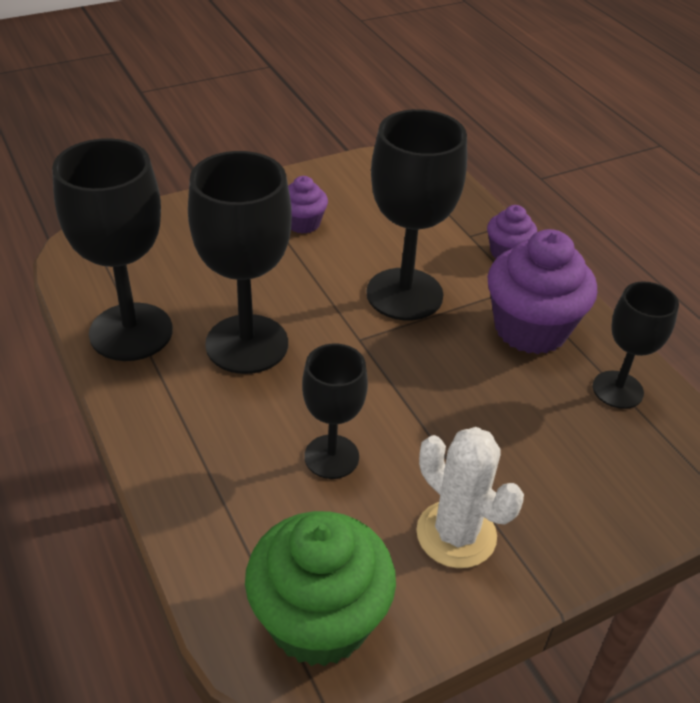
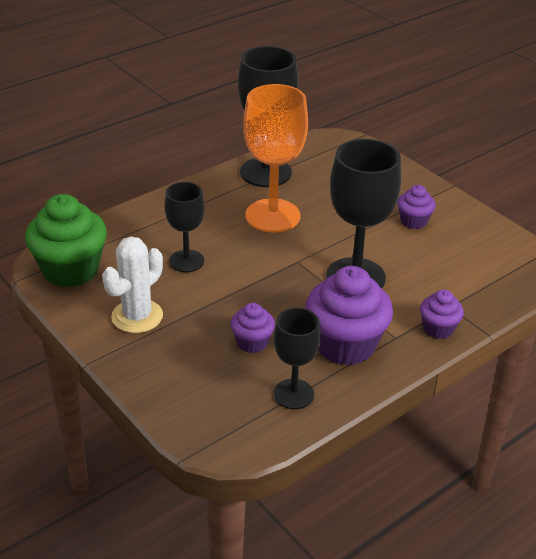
camera: 80 degrees right, 5 degrees down
(247, 344) = (272, 216): black goblet -> orange goblet
(522, 412) = (252, 342): none -> purple cupcake

